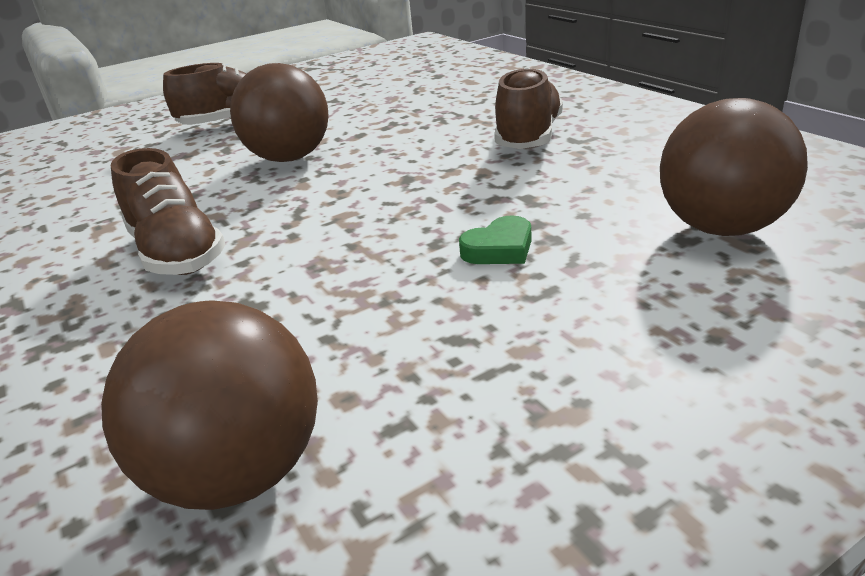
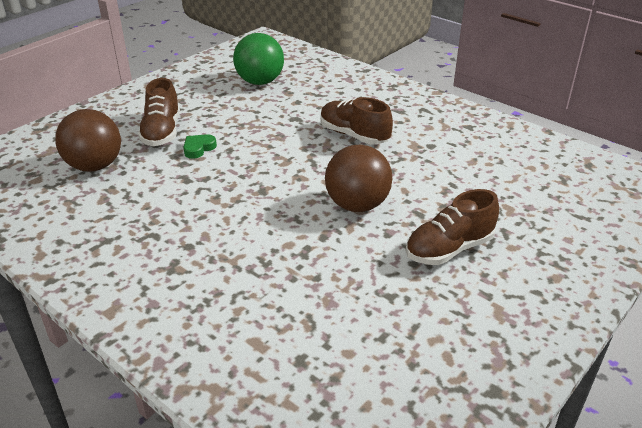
camera: 160 degrees right, 5 degrees up
(238, 473) = (260, 82): brown ball -> green ball
(528, 137) = (187, 236): brown shoe -> brown shoe (162, 132)

